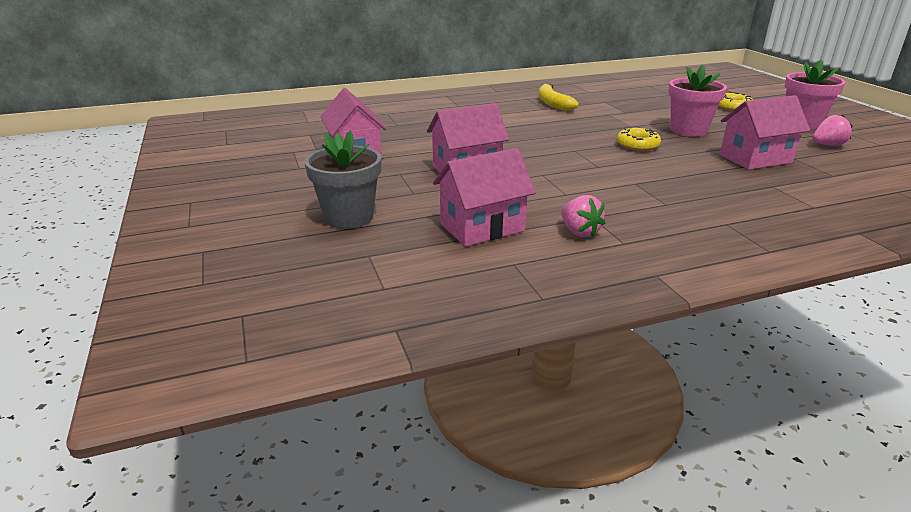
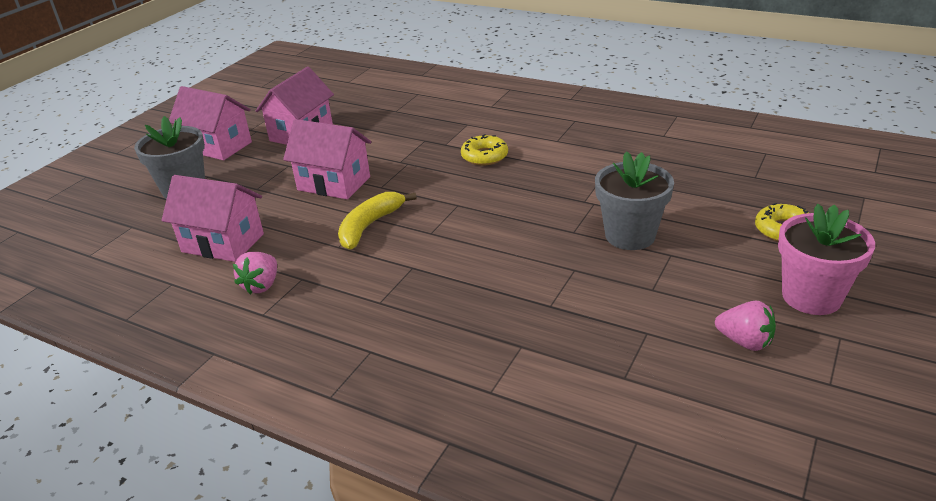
camera: 50 degrees right, 5 degrees up
(553, 103) = (582, 137): yellow banana -> yellow banana (370, 226)
(637, 145) = (526, 227): yellow donut -> yellow donut (484, 156)
(688, 130) = (630, 235): pink flower pot -> grey flower pot
(755, 158) = (598, 307): pink house -> pink house (218, 146)

